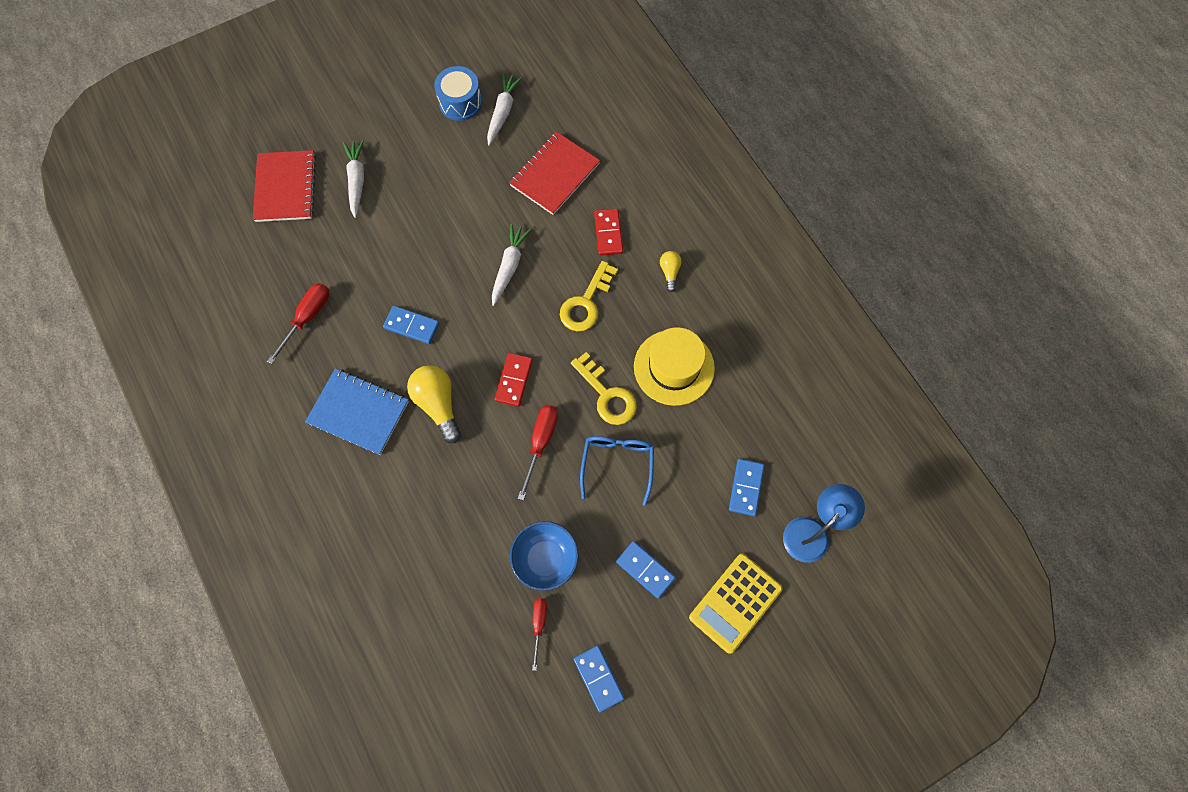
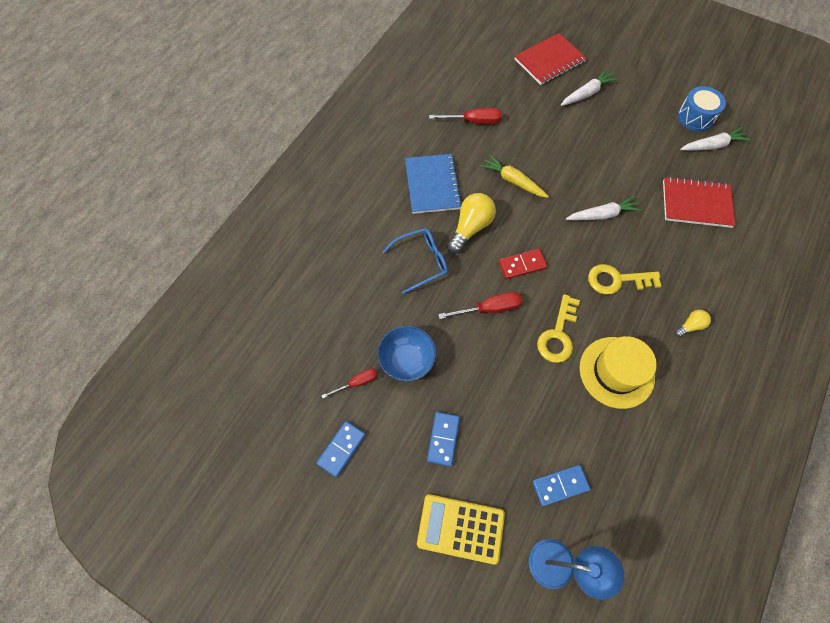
camera: 60 degrees right, 5 degrees down
(412, 326) = (513, 181): blue domino -> yellow carrot
(608, 233) = (683, 265): red domino -> none
(617, 464) = (510, 372): blue glasses -> blue glasses (421, 262)

